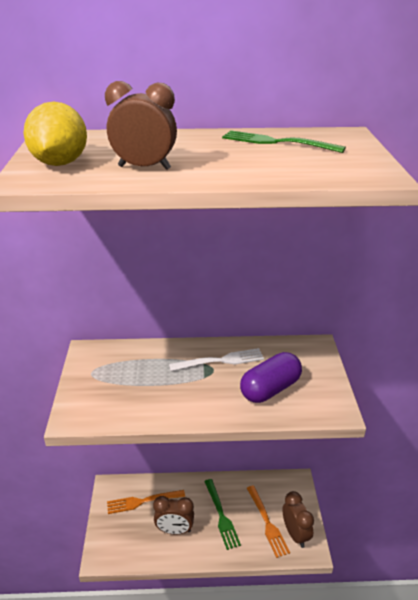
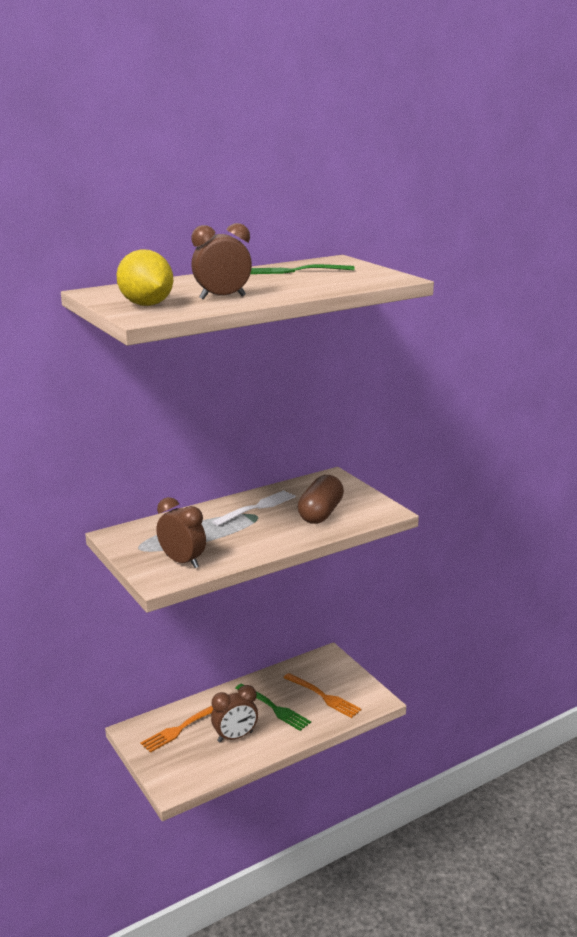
camera: 30 degrees left, 10 degrees down
(270, 389) = (320, 513): purple capsule -> brown capsule
(295, 534) = (356, 695): brown clock -> brown clock (182, 562)

